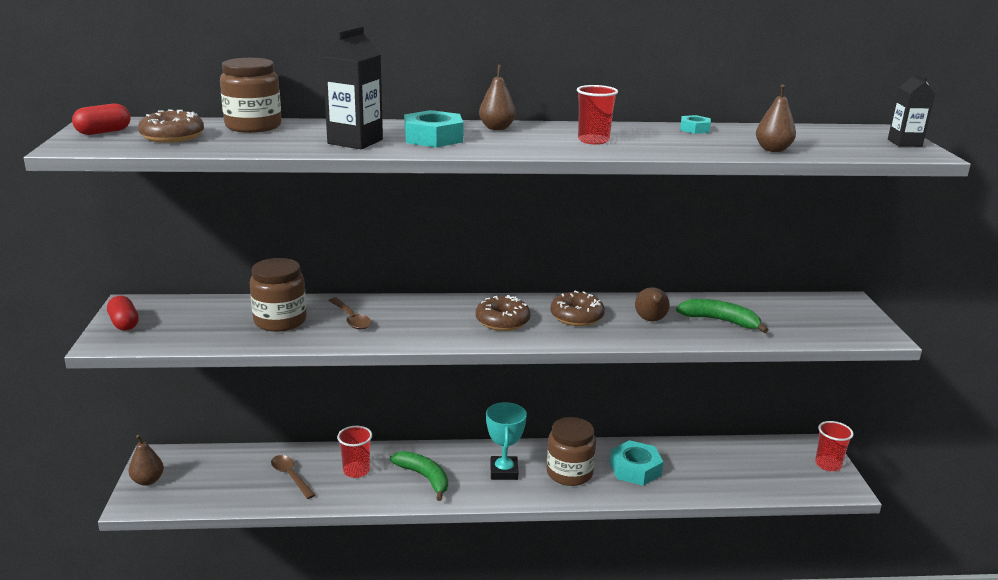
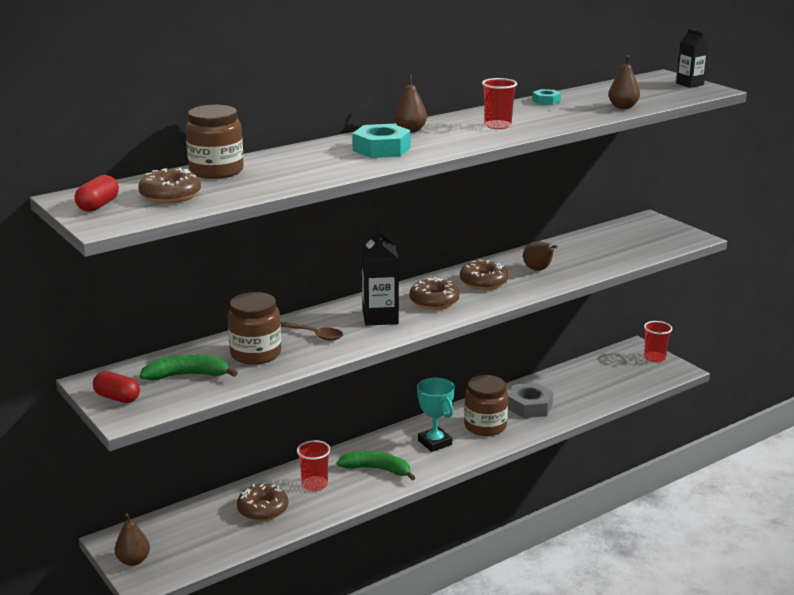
camera: 30 degrees left, 0 degrees up
(290, 476) = (263, 509): brown spoon -> brown donut
(355, 141) = (330, 165): black carton -> black carton (380, 317)
(635, 469) = (529, 406): turquoise nut -> grey nut
(720, 321) = (585, 257): green banana -> green banana (188, 375)

